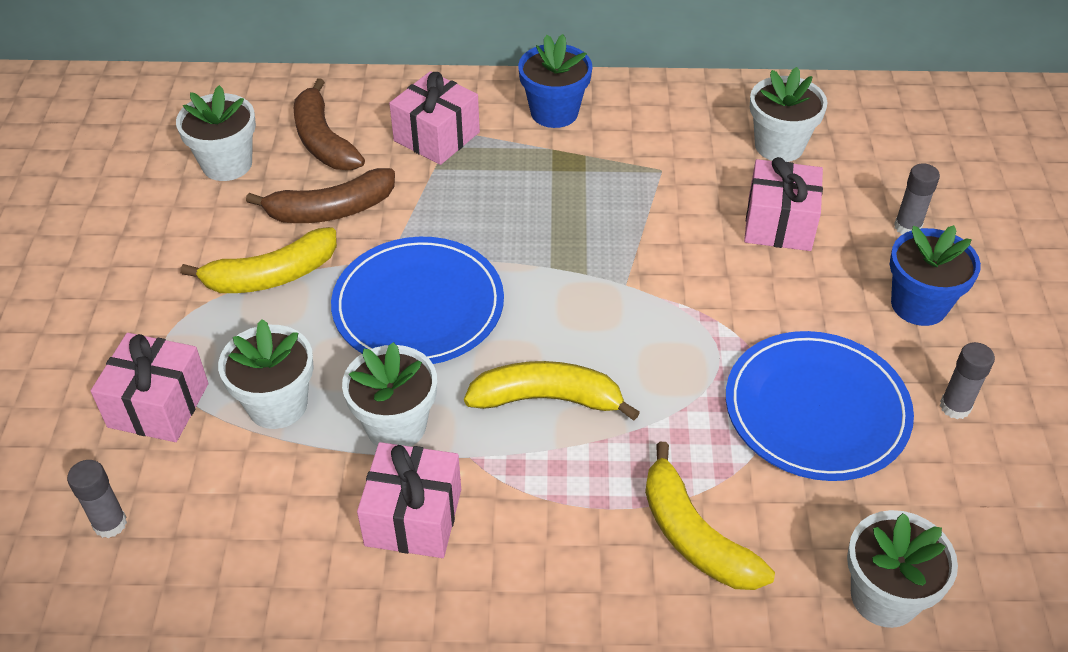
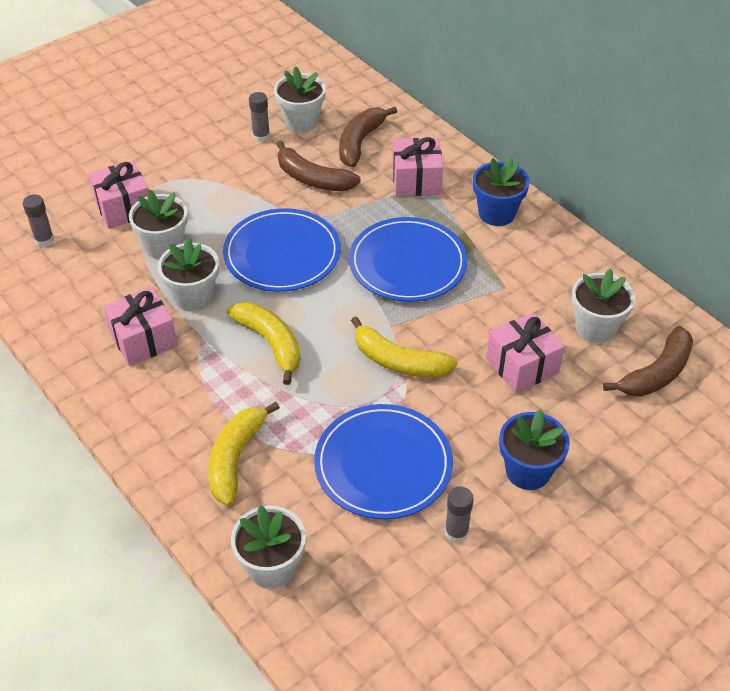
camera: 50 degrees right, 0 degrees up
(271, 276) = (243, 189): yellow banana -> yellow banana (399, 361)
(550, 216) = (407, 263): none -> blue plate
(873, 145) = (656, 373): none -> brown banana
(907, 227) = (595, 430): grey glue stick -> grey glue stick (261, 136)

